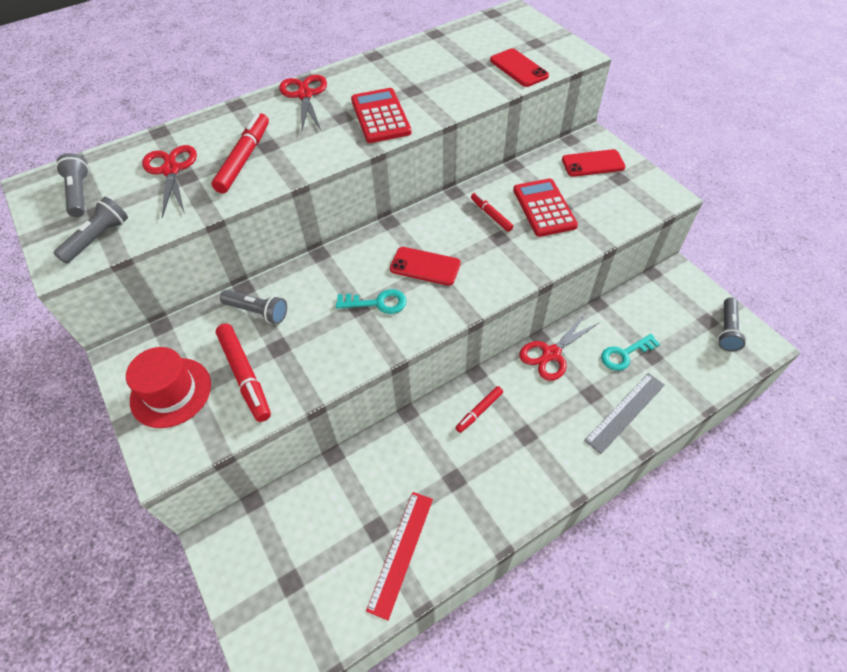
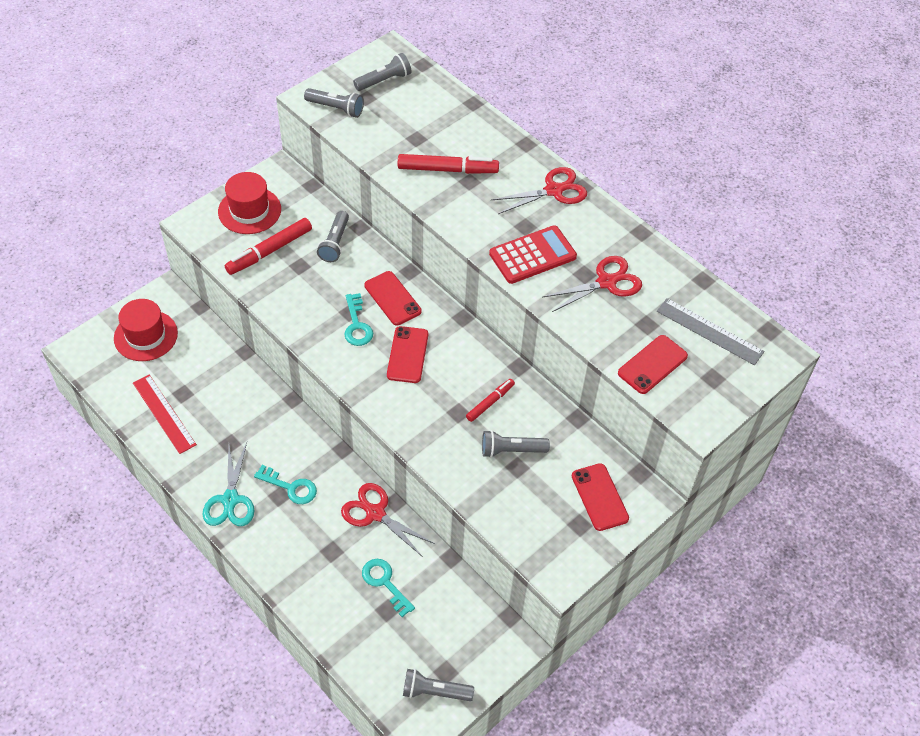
camera: 75 degrees right, 0 degrees up
(171, 170) = (423, 126): red scissors -> red scissors (606, 282)
(276, 571) = (146, 336): none -> red hat
(350, 271) = (392, 298): none -> red phone
(401, 552) = (164, 413): red ruler -> red ruler turned 45 degrees clockwise
(479, 411) = (300, 455): red marker -> none
(516, 423) = (291, 487): none -> turquoise key
(527, 483) = (230, 500): none -> turquoise scissors
(544, 208) = (511, 450): red calculator -> grey flashlight
(625, 412) = (313, 581): grey ruler -> grey ruler (709, 331)

